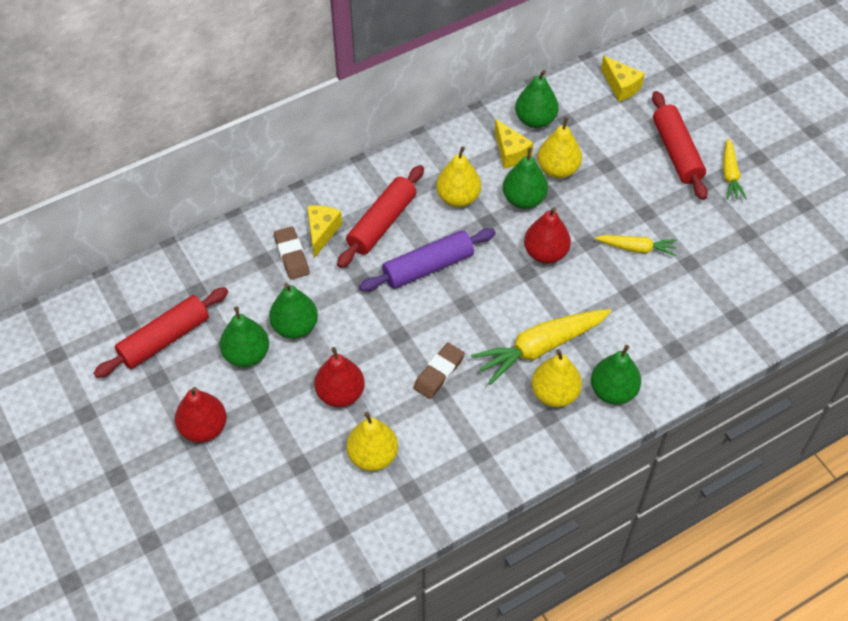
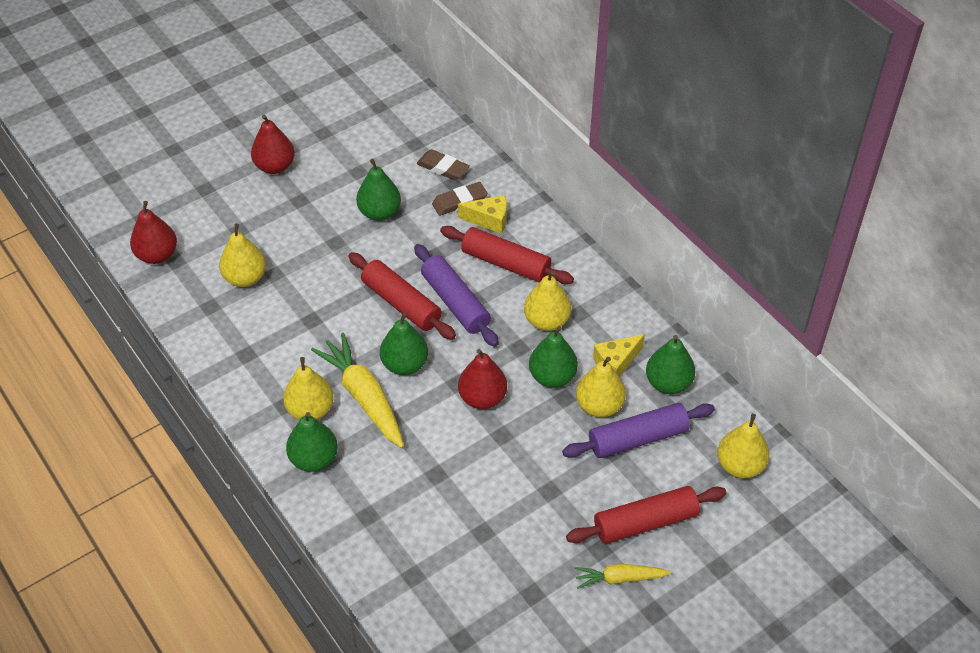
camera: 85 degrees right, 5 degrees down
(164, 339) = (363, 131): red rolling pin -> red rolling pin (401, 303)
(247, 355) = (348, 184): green pear -> green pear (405, 364)
(340, 394) = (309, 250): red pear -> red pear (157, 255)
(439, 373) = (332, 319): brown eraser -> brown eraser (443, 168)
(593, 147) = (638, 438): none -> purple rolling pin
(621, 86) = (740, 465): yellow cheese -> yellow pear
(637, 248) = (498, 481): yellow carrot -> none

